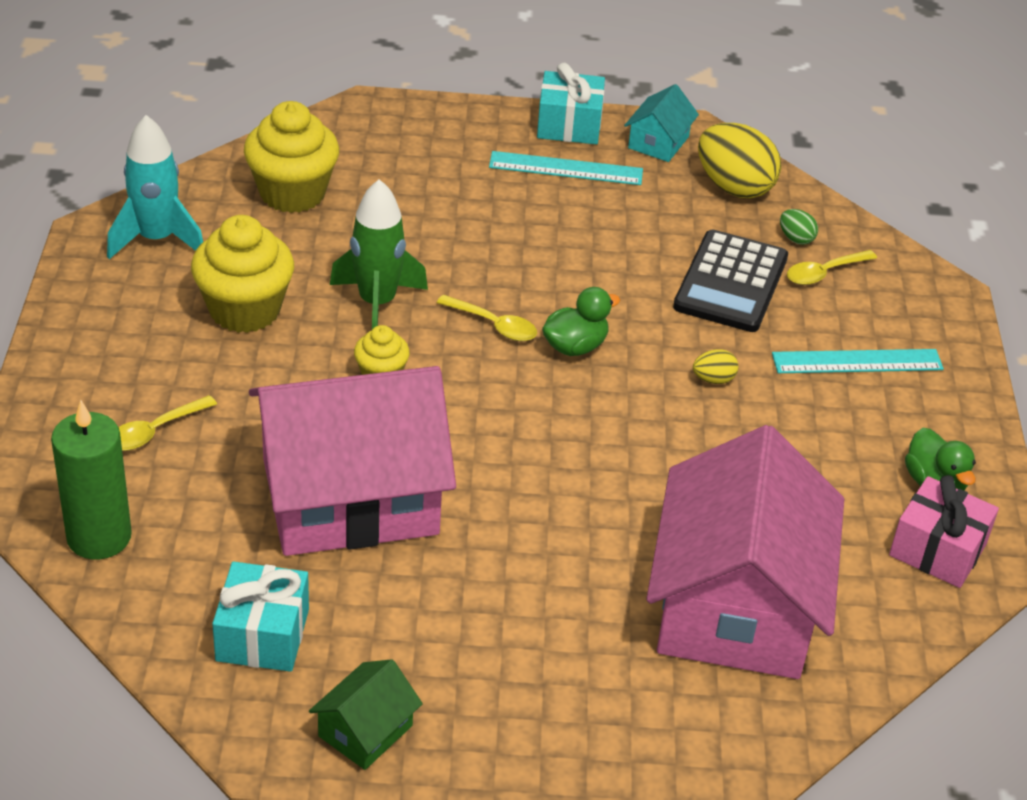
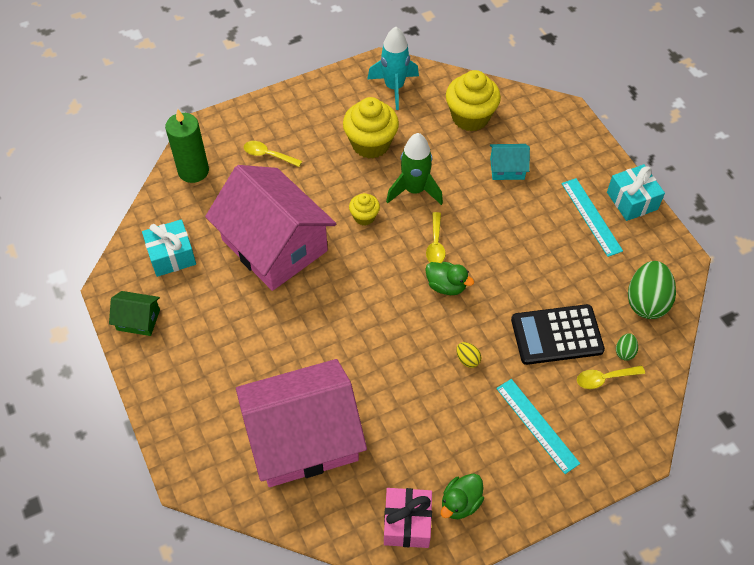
camera: 65 degrees right, 15 degrees up
(658, 142) = (655, 248): turquoise house -> turquoise house (507, 168)
(734, 187) = (646, 302): yellow egg -> green egg
(824, 273) = (604, 378): yellow spoon -> yellow spoon turned 45 degrees counterclockwise

